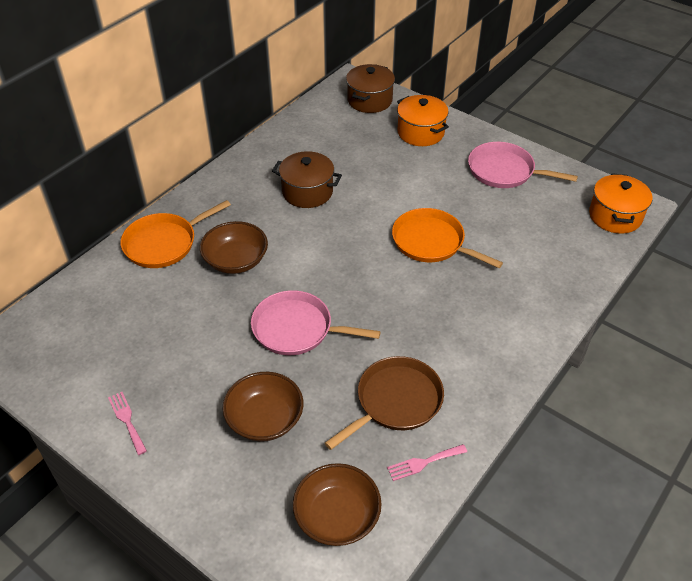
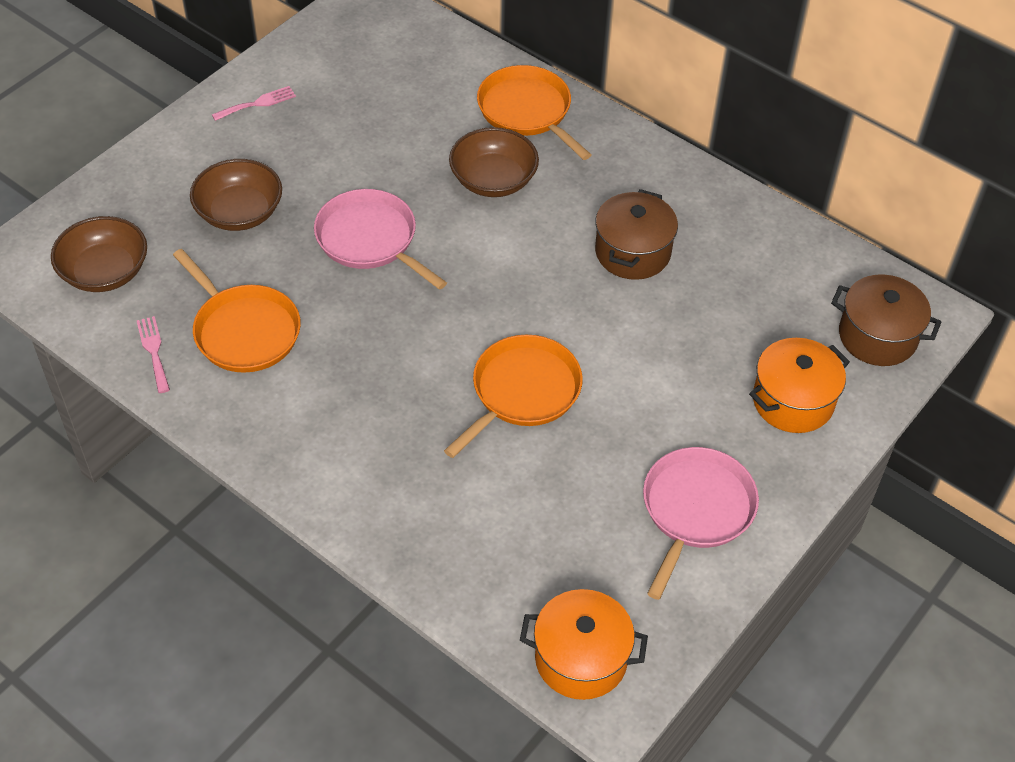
camera: 90 degrees right, 5 degrees up
(296, 329) = (370, 239): pink pan -> pink pan turned 60 degrees counterclockwise
(395, 401) = (244, 331): brown pan -> orange pan

